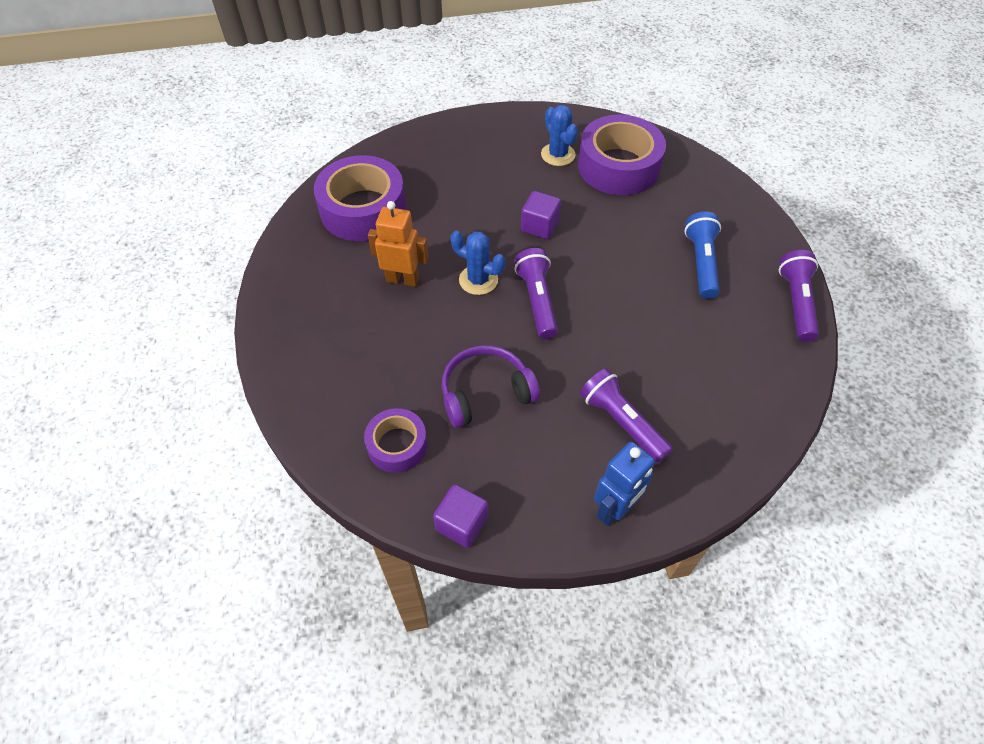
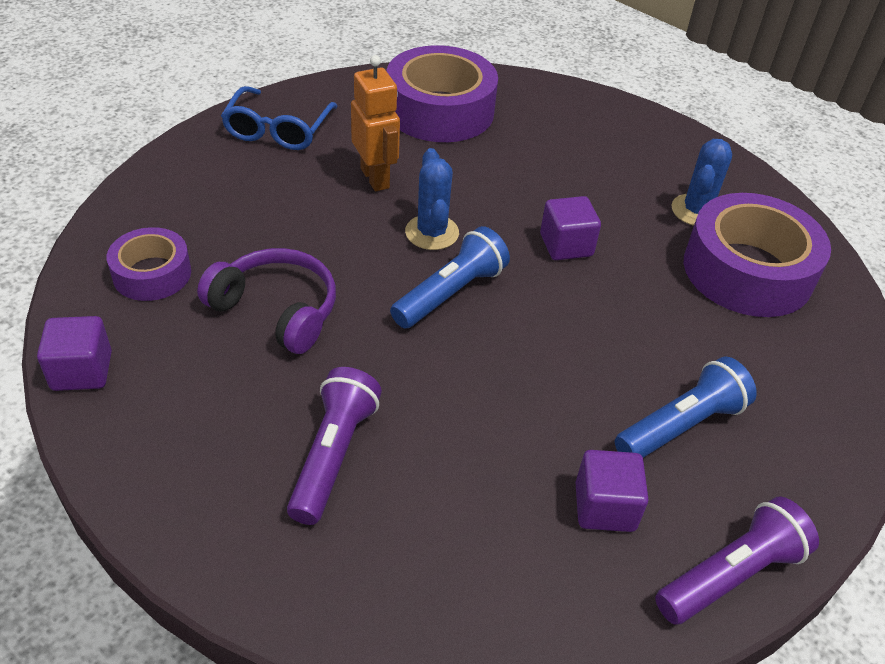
camera: 50 degrees right, 10 degrees down
(303, 304) = (278, 129): none -> blue glasses
(537, 300) = (450, 293): purple flashlight -> blue flashlight
(615, 509) = (192, 507): blue robot -> none
(730, 325) = (604, 507): none -> purple cube

